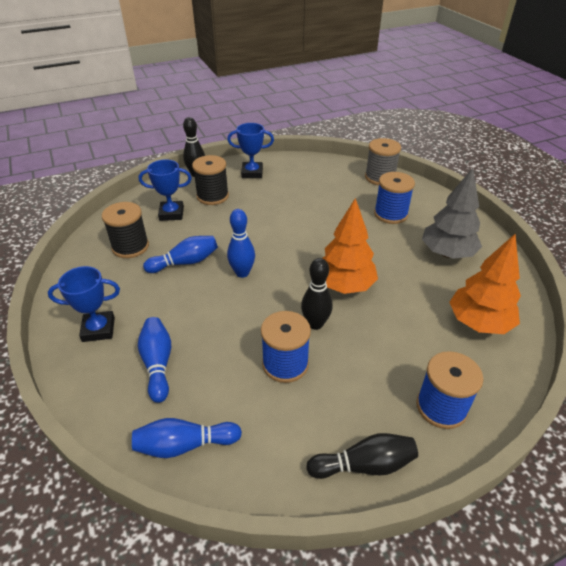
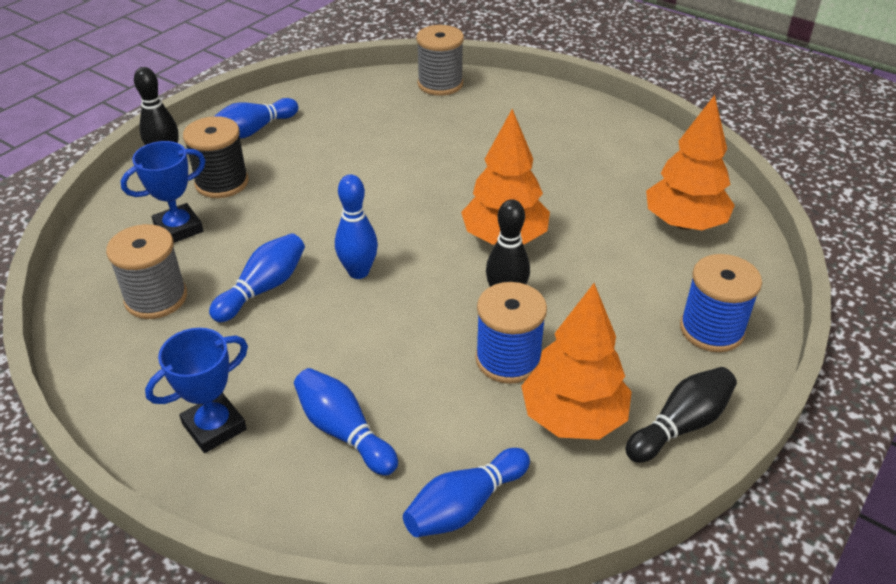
camera: 30 degrees left, 0 degrees up
(130, 247) = (156, 298): black spool -> grey spool
(252, 173) = (253, 130): blue trophy -> blue bowling pin
(295, 422) = (573, 417): none -> orange tree
(390, 214) = (491, 128): blue spool -> none
(447, 253) = (593, 155): grey tree -> none

